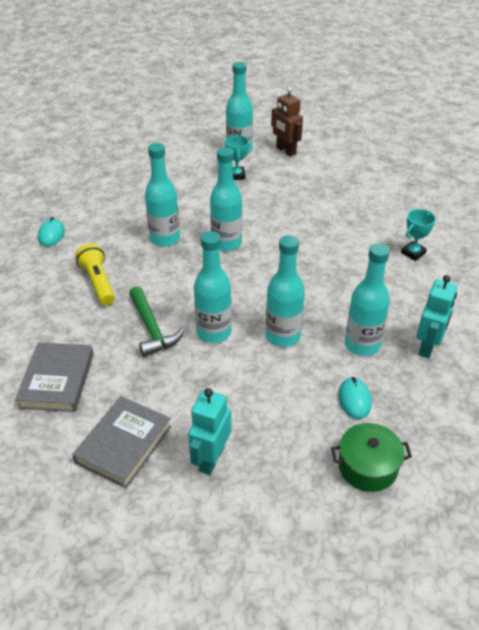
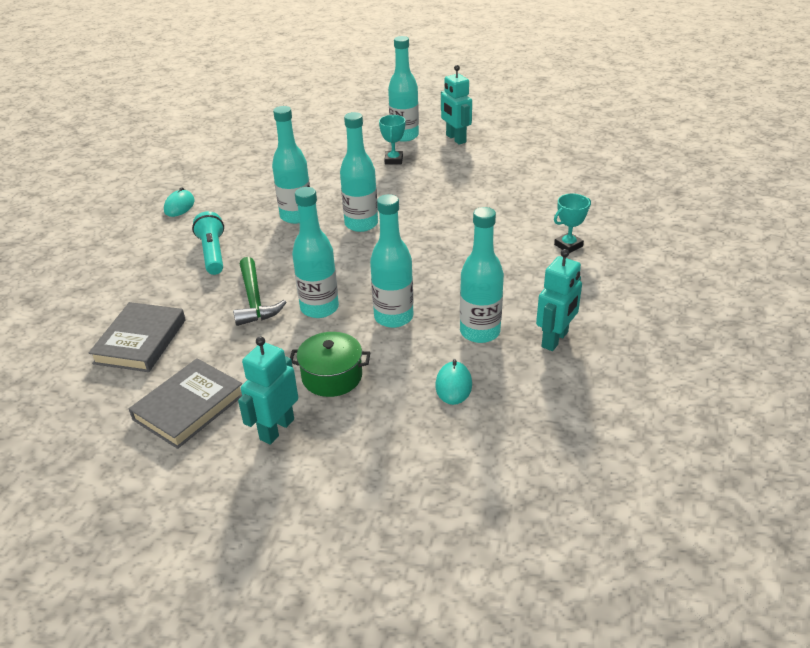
camera: 10 degrees right, 5 degrees down
(98, 282) = (213, 253): yellow flashlight -> turquoise flashlight
(285, 151) = (455, 139): brown robot -> turquoise robot
(367, 467) = (447, 453): green pot -> green pot (332, 376)

